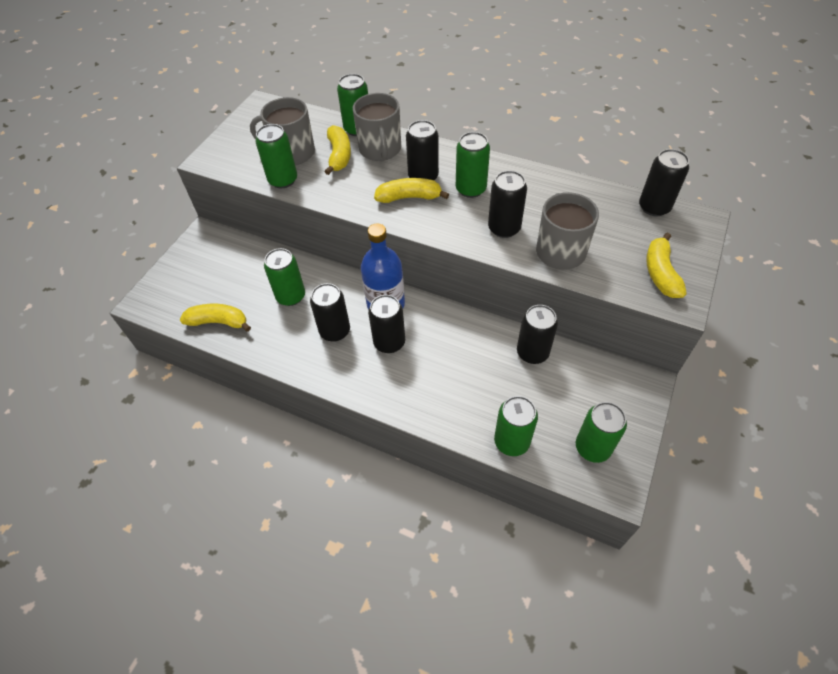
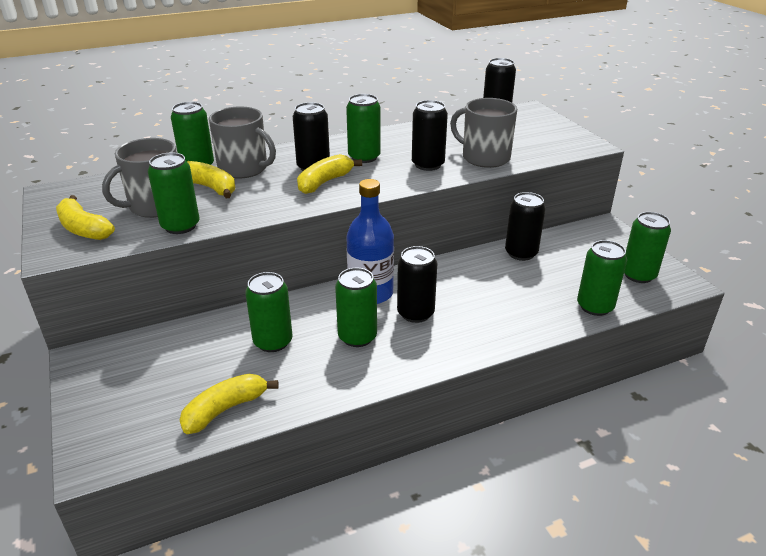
camera: 50 degrees left, 20 degrees down
(335, 331) = (357, 337): black can -> green can
(660, 273) = (557, 139): yellow banana -> yellow banana (84, 229)

